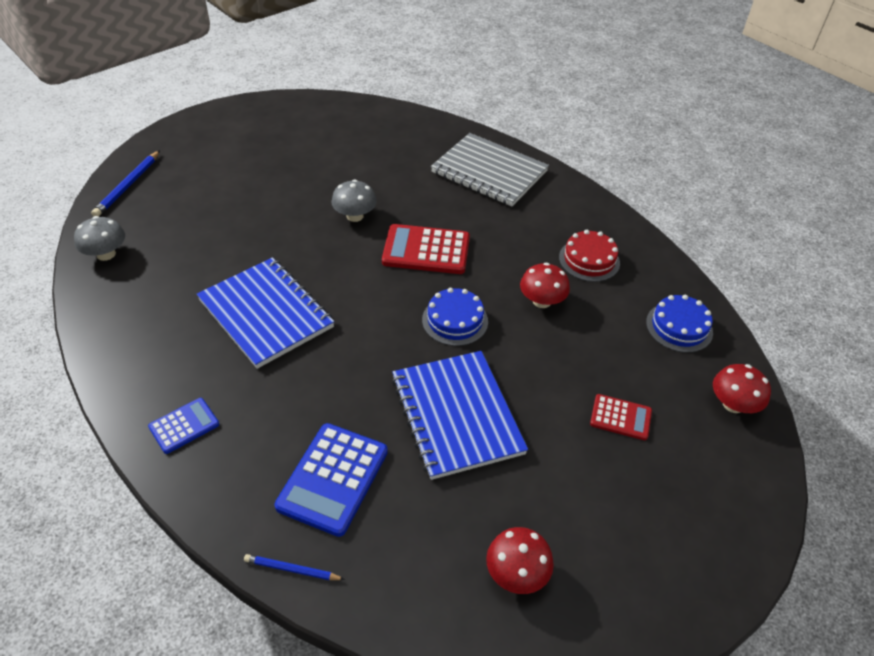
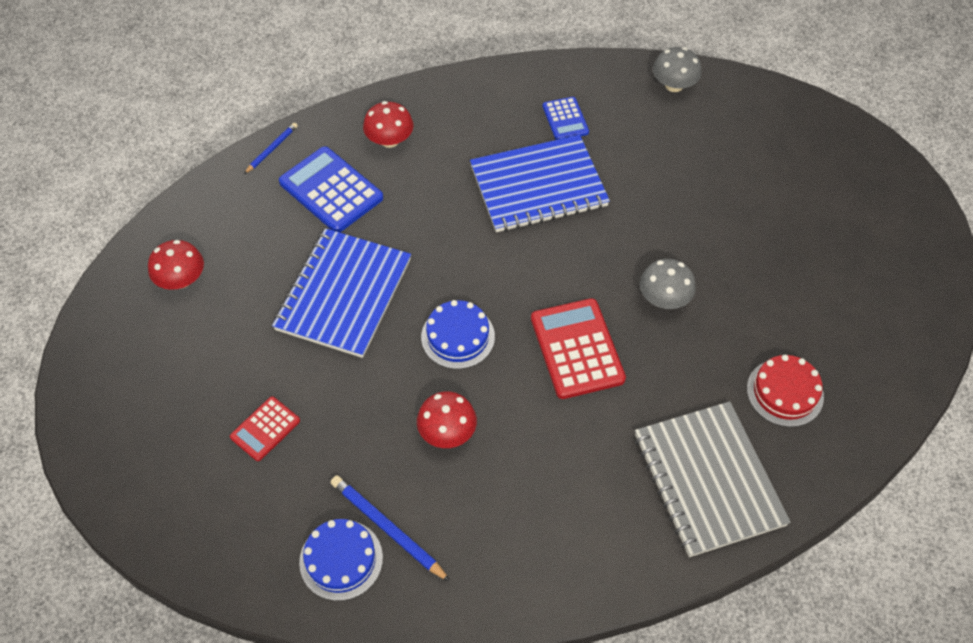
camera: 115 degrees right, 10 degrees up
(128, 186) = (785, 112): blue pencil -> blue pencil (388, 528)
(184, 426) = (434, 111): blue calculator -> blue calculator (565, 119)
(426, 250) = (577, 349): red calculator -> red calculator turned 45 degrees counterclockwise
(456, 415) = (343, 294): blue notebook -> blue notebook turned 75 degrees counterclockwise
(489, 172) = (708, 480): grey notebook -> grey notebook turned 75 degrees counterclockwise
(589, 260) = (490, 519): red cake -> red cake (785, 392)
(733, 404) = (218, 548): red mushroom -> red mushroom (389, 140)

